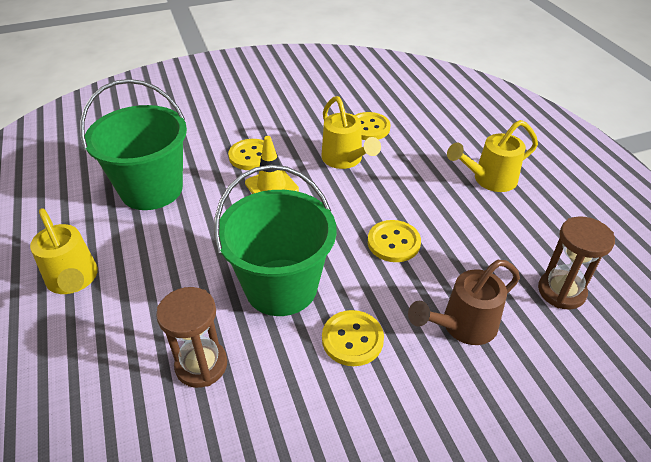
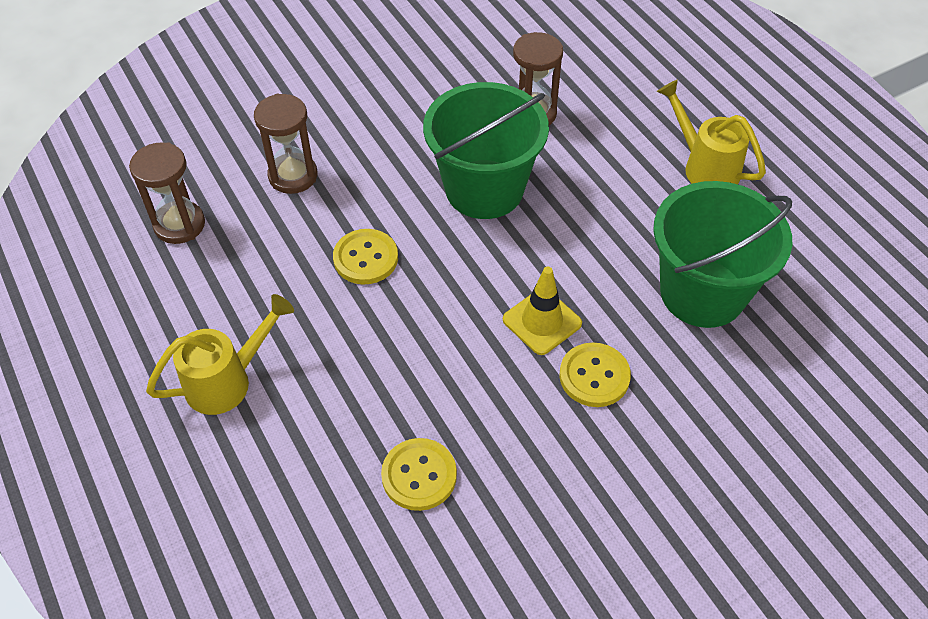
camera: 170 degrees right, 10 degrees up
(345, 160) = (447, 389): yellow watering can -> none
(352, 339) = (401, 151): yellow button -> none
(462, 326) = (293, 176): brown watering can -> brown hourglass

